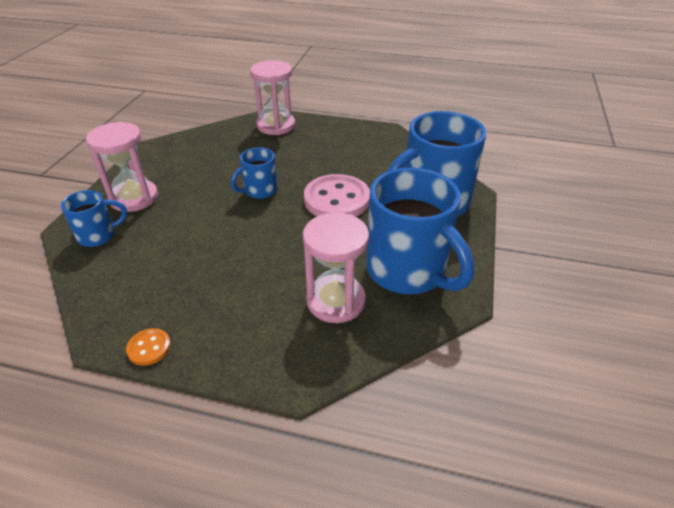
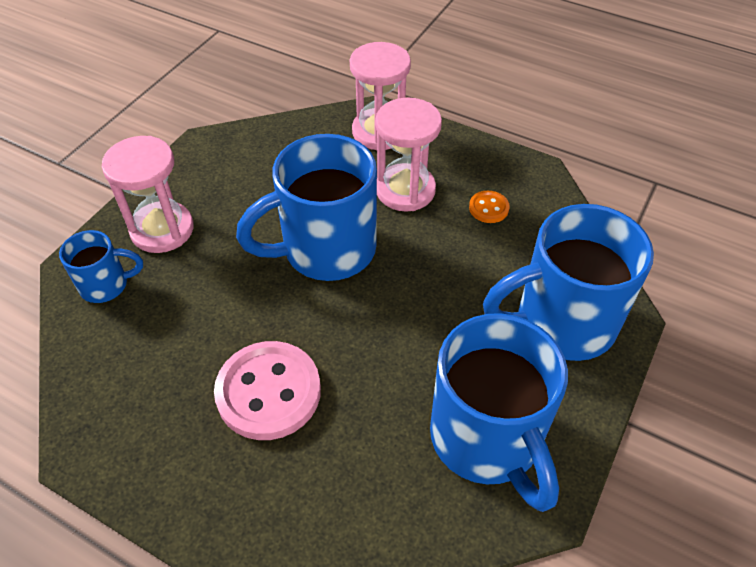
camera: 15 degrees right, 10 degrees up
(149, 348) = (128, 481): orange button -> orange button (488, 208)
(259, 191) = (326, 250): blue mug -> blue mug, size x2.00
(336, 301) = (374, 466): pink hourglass -> pink hourglass (405, 190)
(337, 200) = (426, 288): pink button -> pink button (268, 392)

